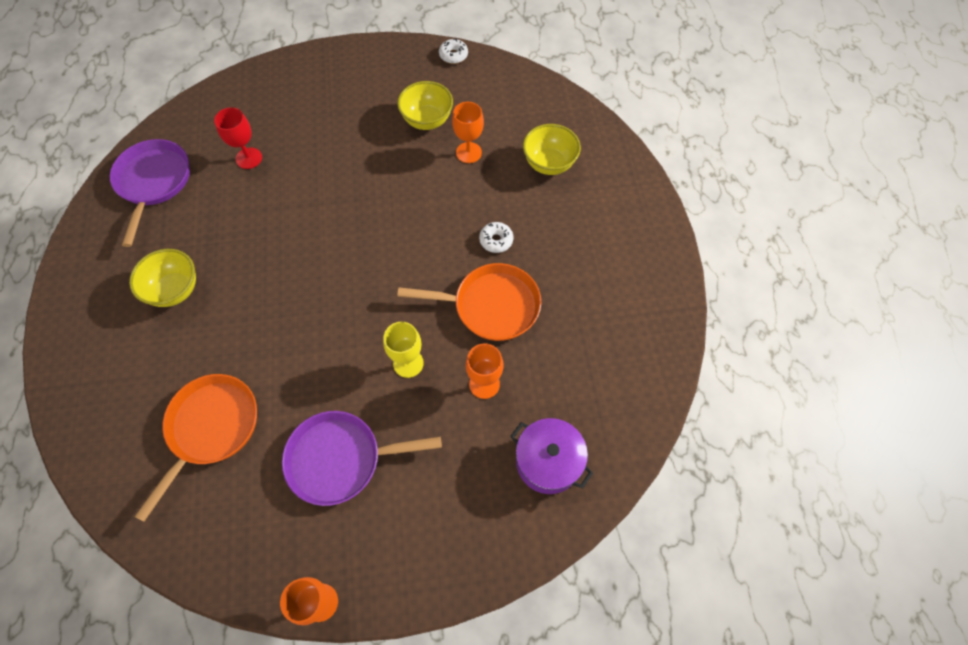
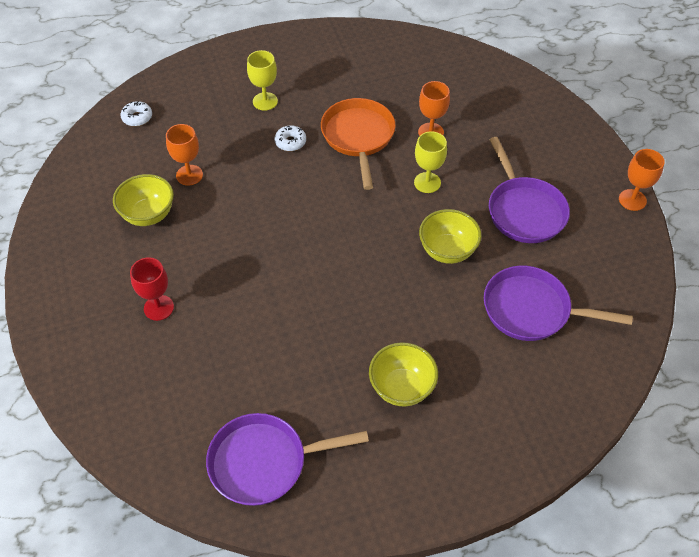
camera: 100 degrees left, 10 degrees down
(210, 428) = (532, 310): orange pan -> purple pan
(249, 158) = (216, 369): red goblet -> red goblet (158, 308)
(453, 55) = (50, 207): white donut -> white donut (137, 117)
(548, 461) = (480, 90): purple pot -> none
(549, 164) = (197, 116): yellow bowl -> yellow bowl (447, 251)
(561, 224) = (265, 101): none -> yellow goblet

